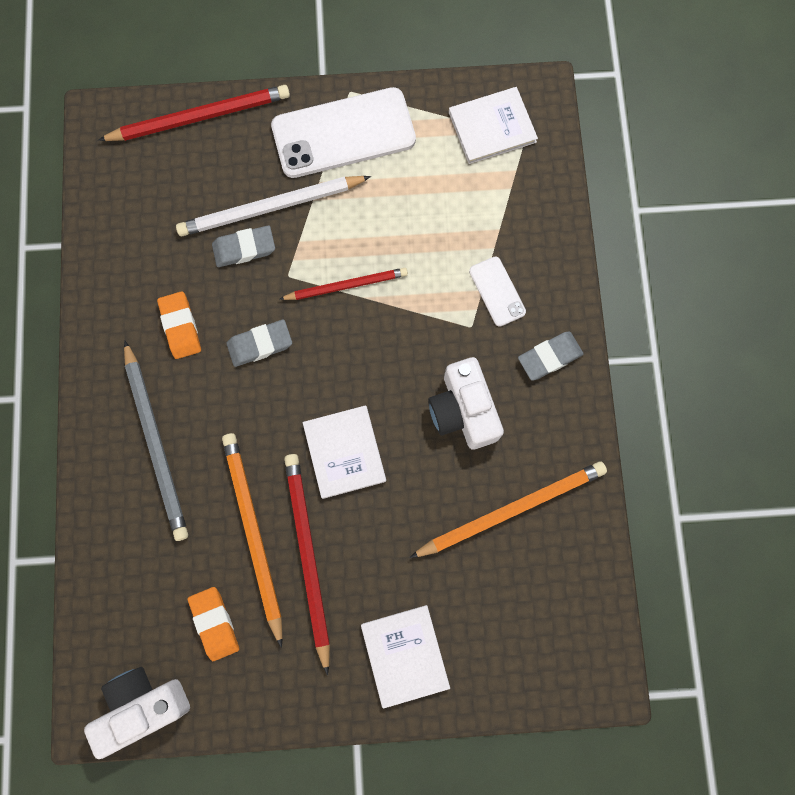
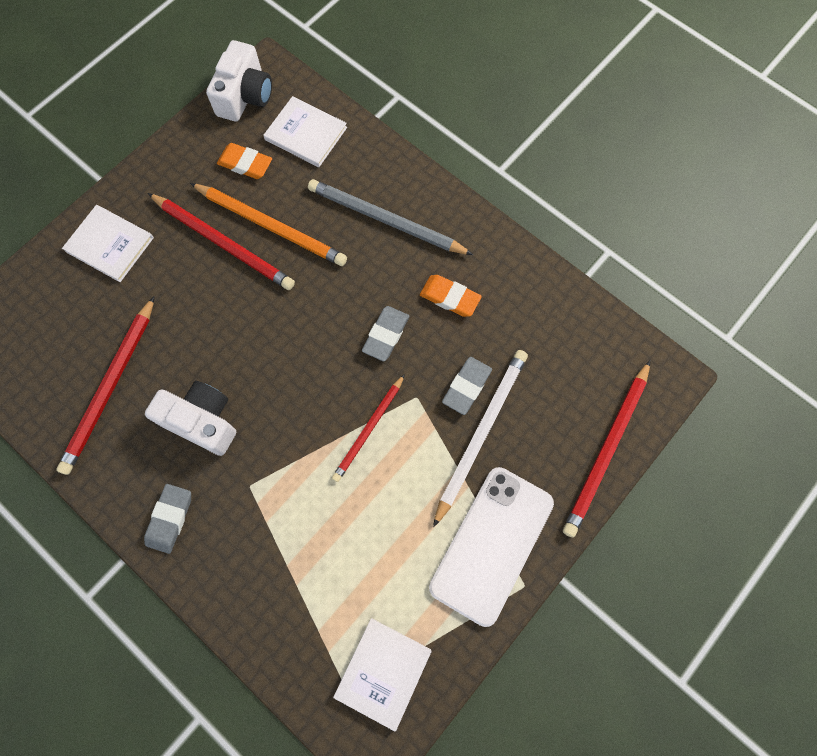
camera: 135 degrees right, 5 degrees down
(344, 452) = (260, 321): white book -> white book (306, 134)
(497, 291) = (253, 532): white phone -> none
(511, 509) = (110, 387): orange pencil -> red pencil

